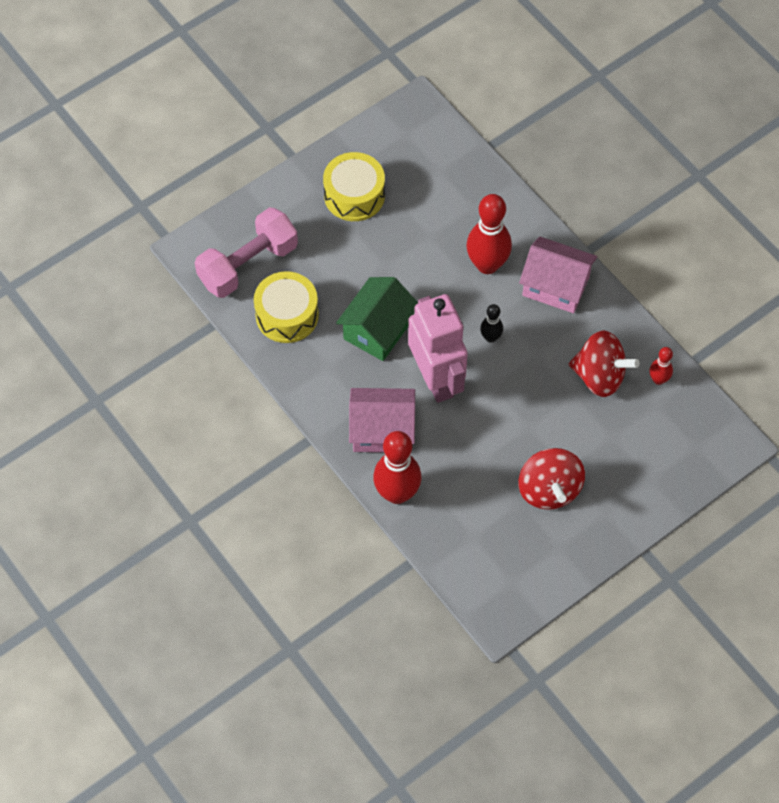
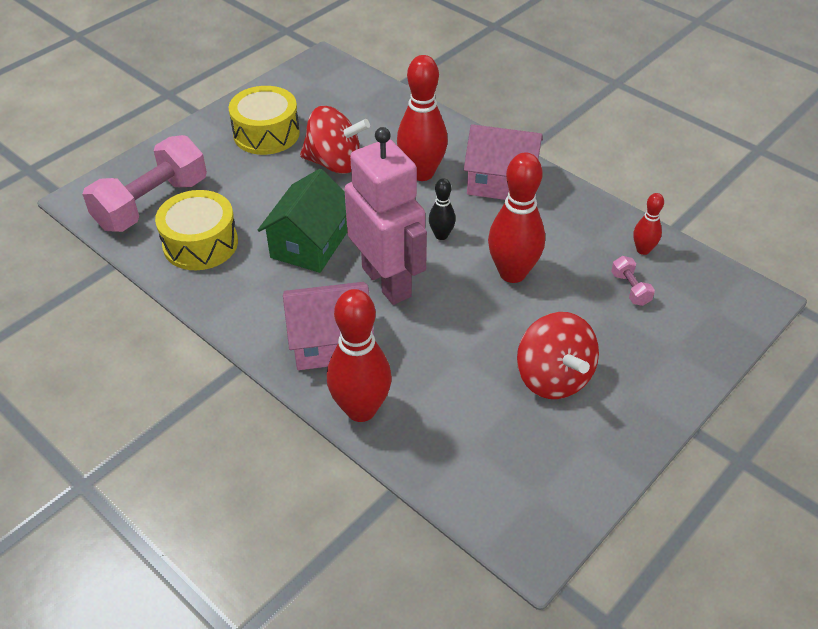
camera: 10 degrees left, 15 degrees down
(541, 386) = (512, 273): none -> red bowling pin
(599, 376) = (575, 255): red spinning top -> red spinning top (334, 163)
(635, 417) = (630, 289): none -> pink dumbbell

